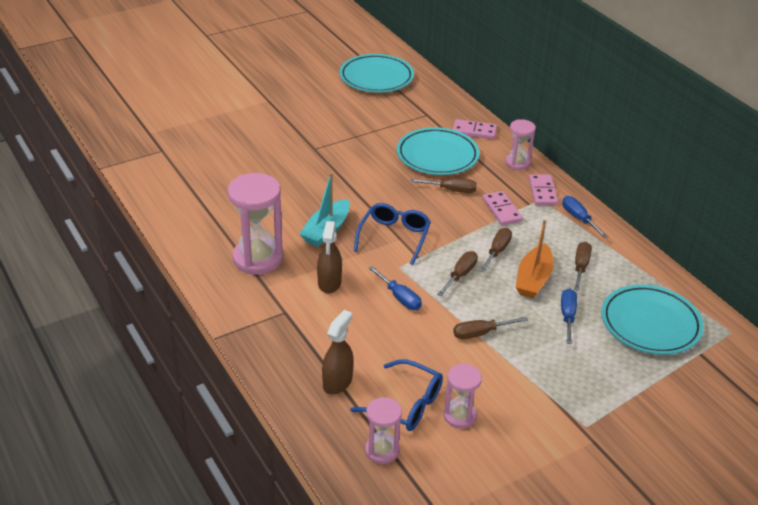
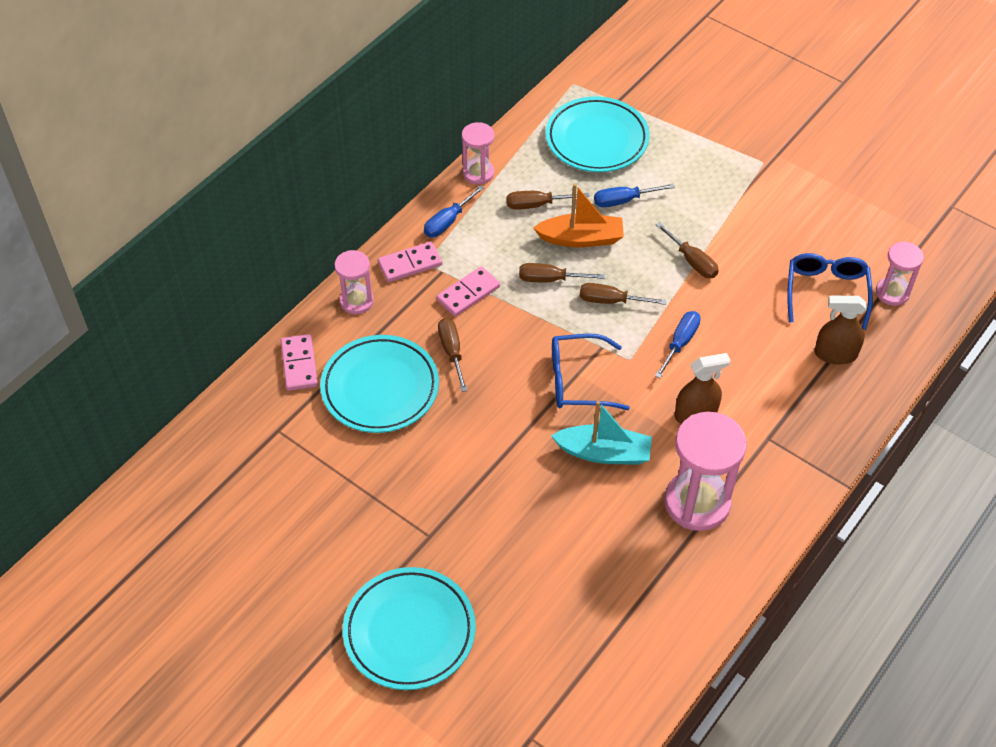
camera: 110 degrees left, 15 degrees up
(376, 78) = (192, 528): turquoise plate -> turquoise plate (409, 631)
(460, 416) = (812, 249): pink hourglass -> pink hourglass (478, 173)

